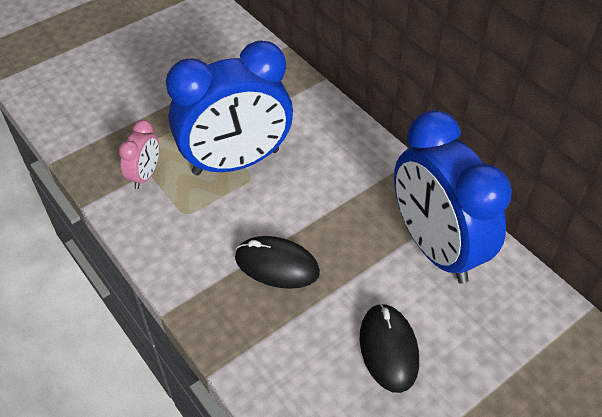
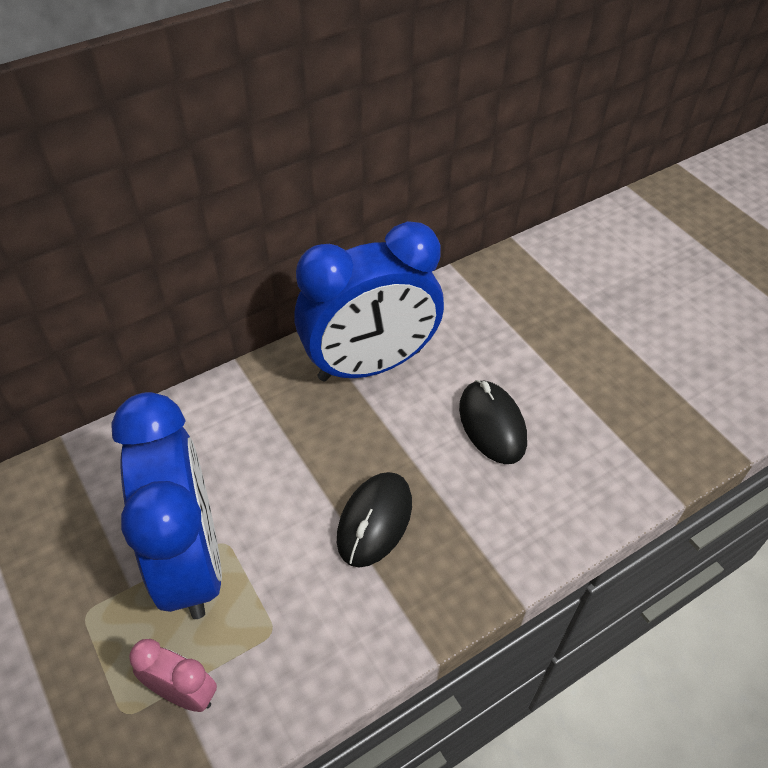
camera: 85 degrees left, 0 degrees up
(388, 349) = (492, 424): black mouse -> black mouse turned 75 degrees clockwise

